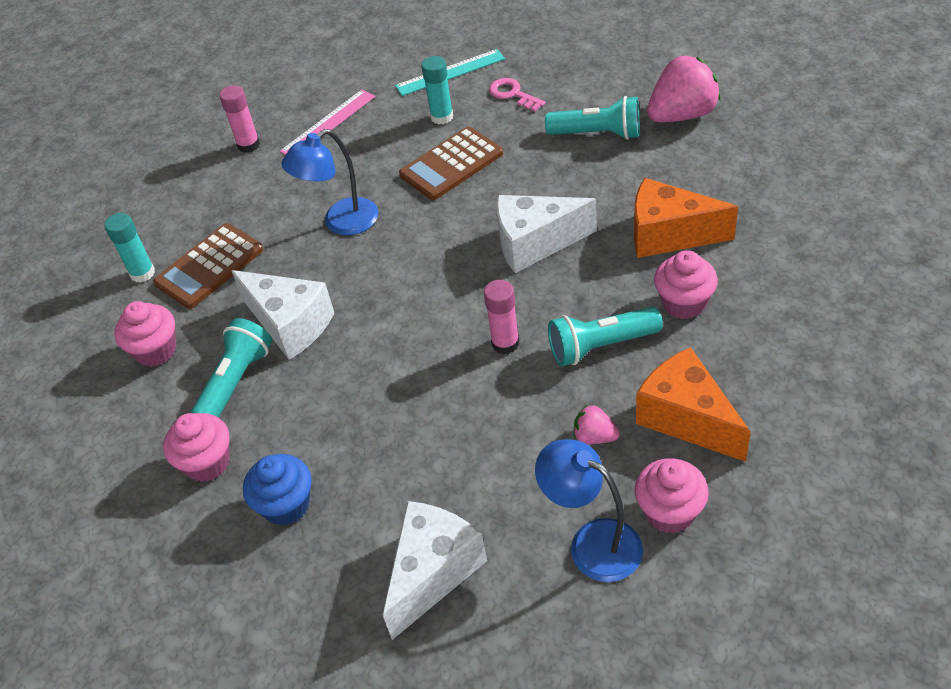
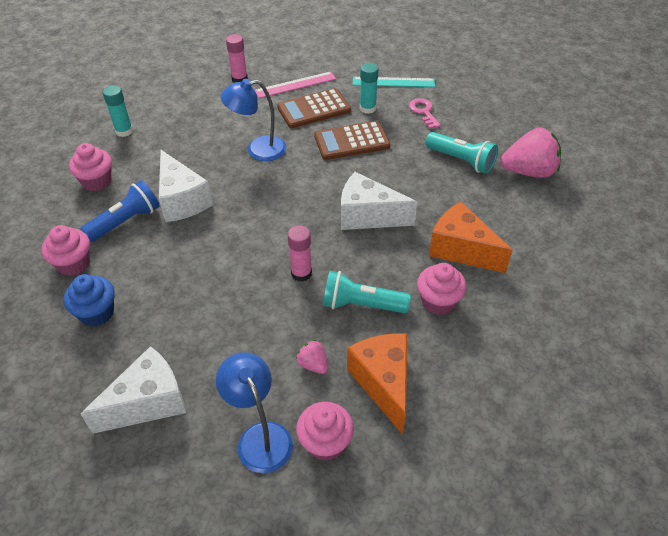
camera: 20 degrees right, 0 degrees up
(209, 266) = (163, 144): brown calculator -> brown calculator (314, 109)
(236, 382) = (126, 221): turquoise flashlight -> blue flashlight

